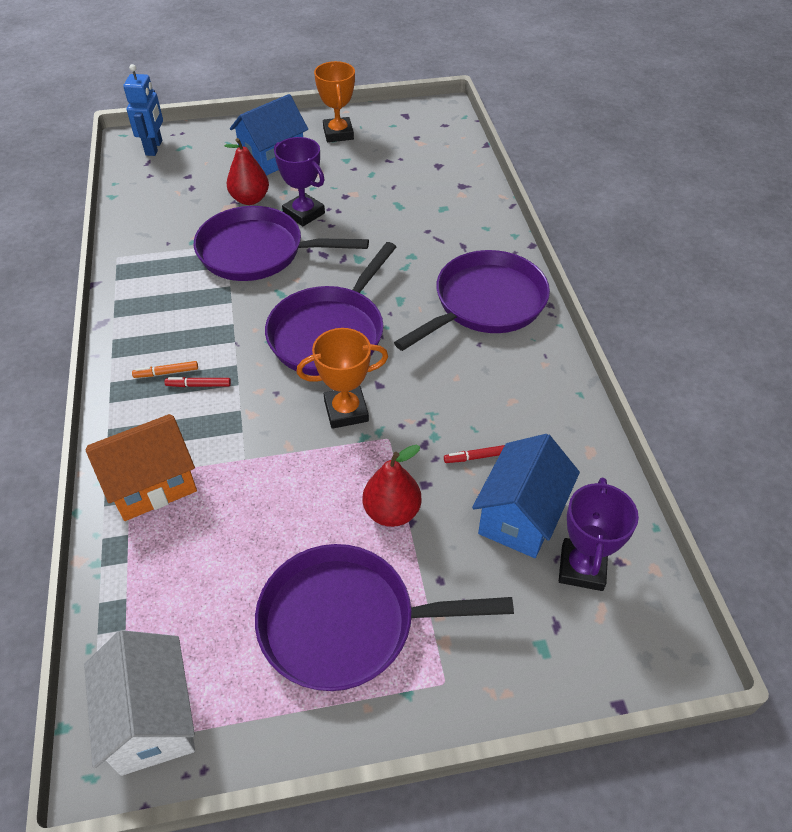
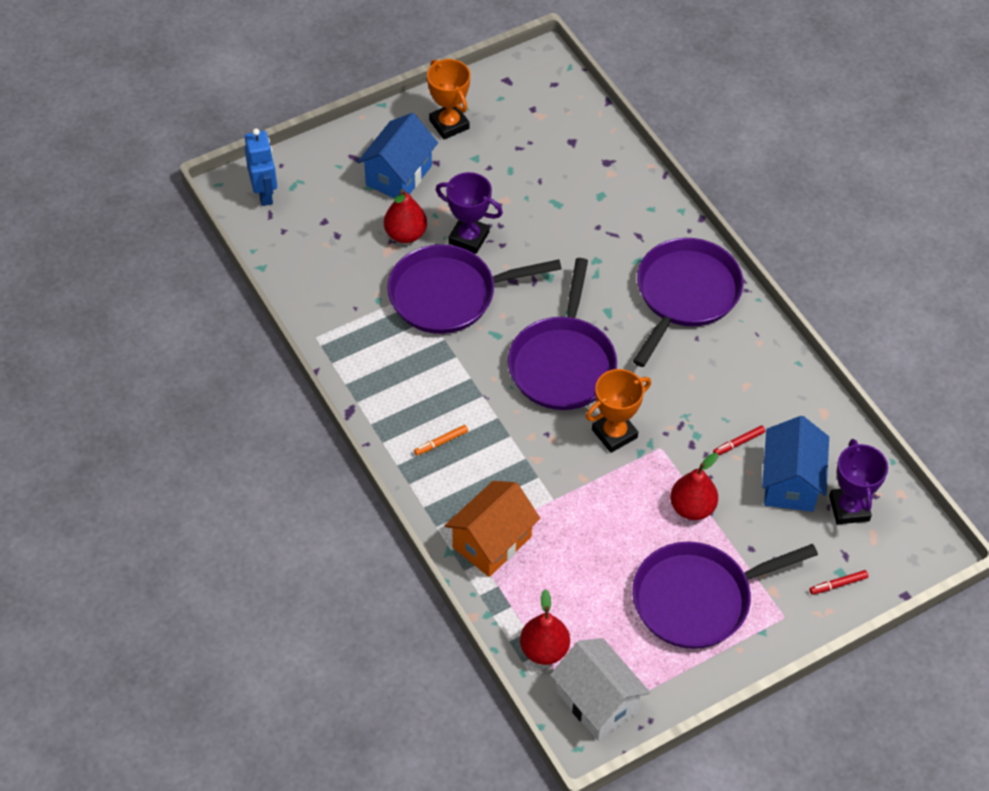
camera: 20 degrees left, 5 degrees up
(131, 627) = (544, 650): none -> red pear
(198, 385) = (476, 446): red marker -> red marker (838, 584)

